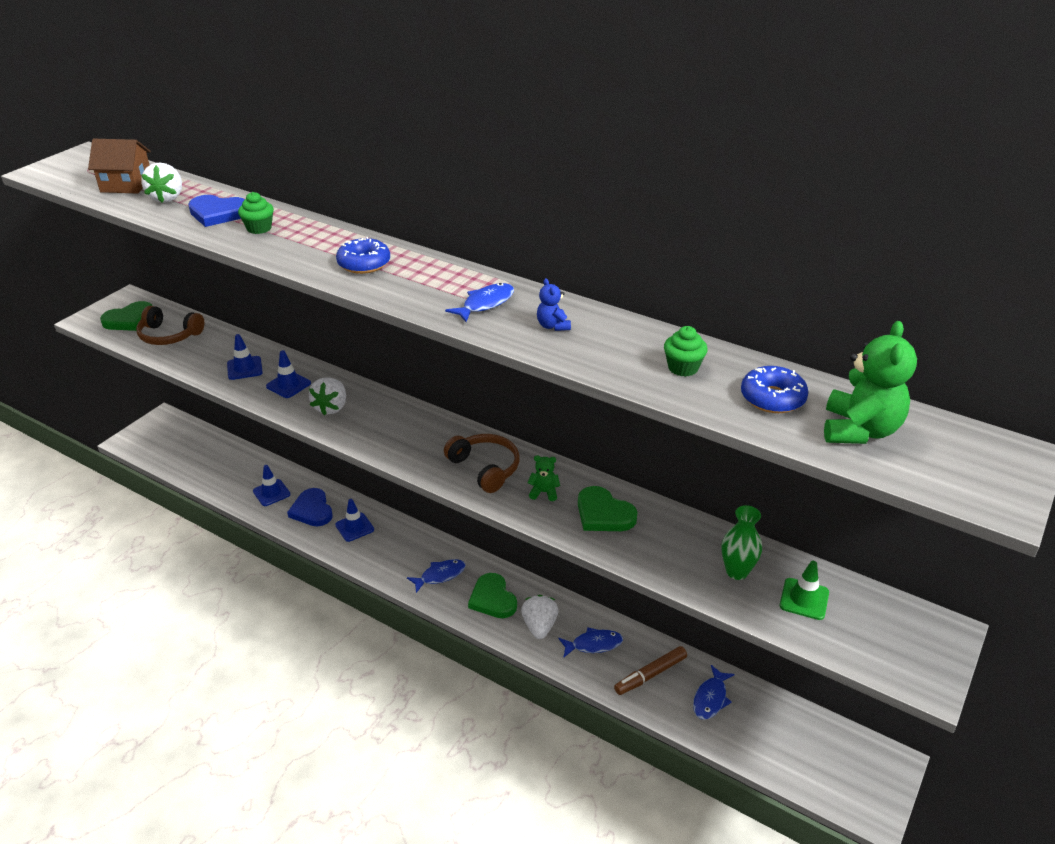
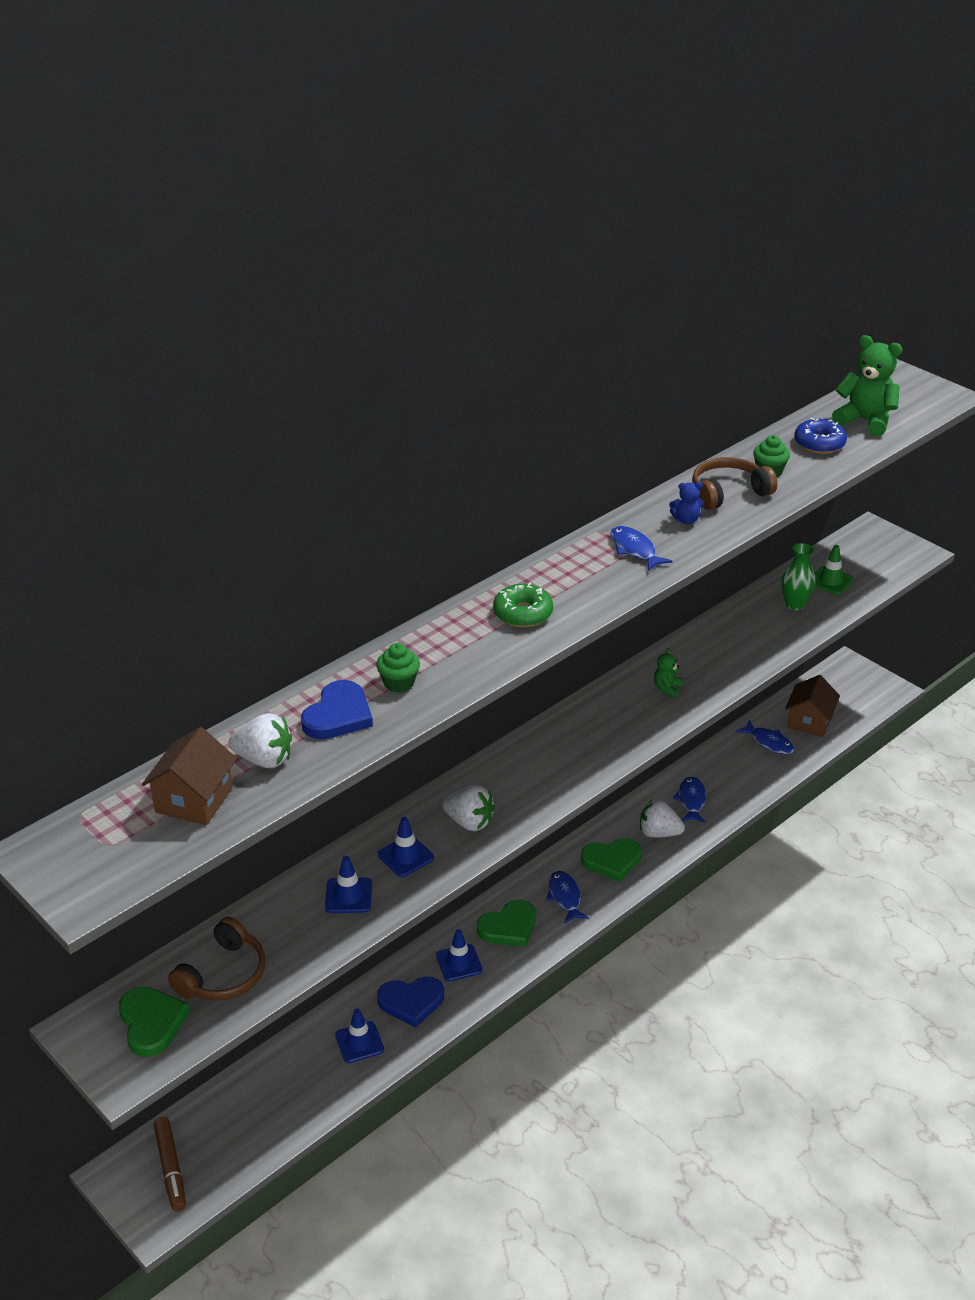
camera: 75 degrees left, 0 degrees up
(364, 264) = (523, 613): blue donut -> green donut
(485, 468) = (619, 720): brown headphones -> brown headphones (728, 492)
(603, 514) = (707, 658): green heart -> green heart (509, 927)
(650, 675) = (736, 772): brown marker -> brown marker (171, 1168)
(765, 732) = (809, 721): none -> brown house

